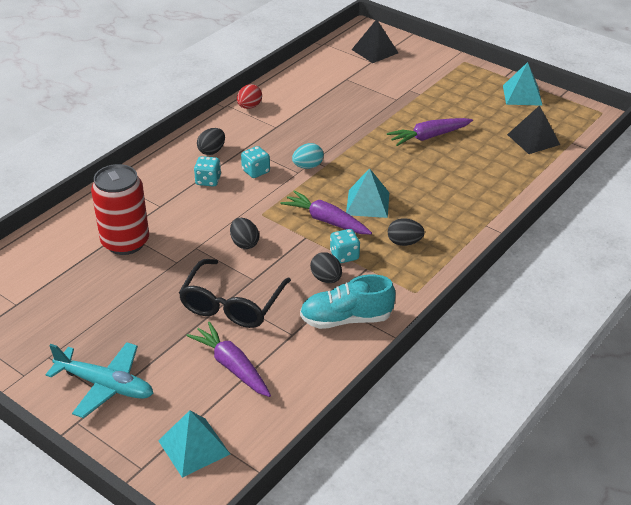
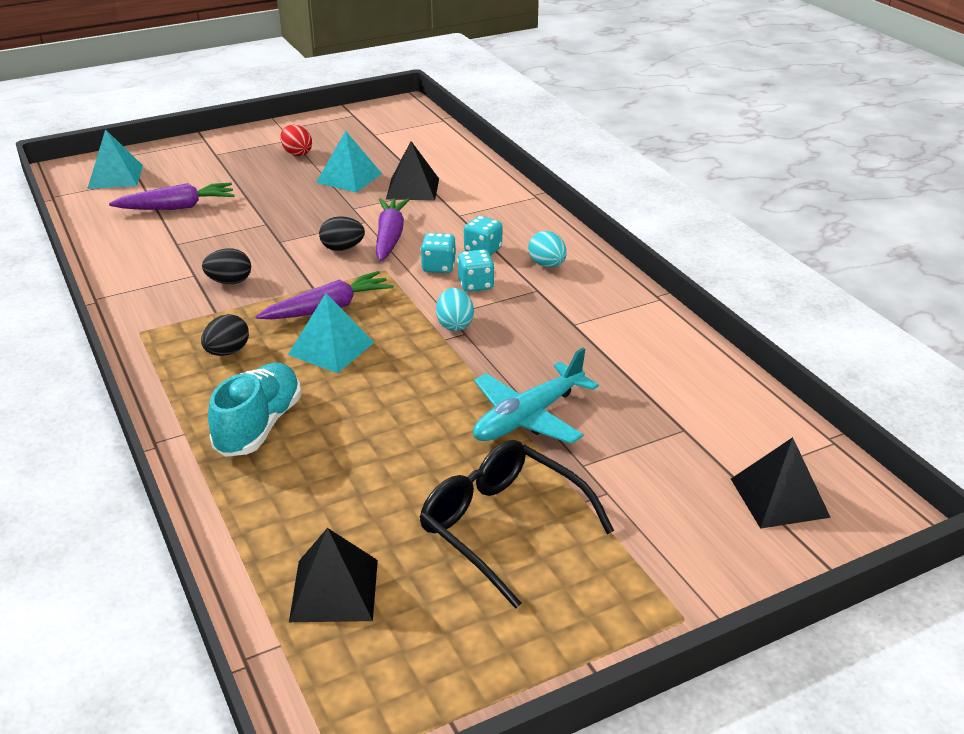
camera: 115 degrees right, 5 degrees down
(105, 385) = (229, 154): turquoise plane -> turquoise plane (529, 417)
(125, 242) = (412, 188): red can -> black pyramid
(212, 151) = (547, 265): black egg -> turquoise egg
(232, 304) = (256, 223): black glasses -> black glasses (502, 526)
(249, 107) = (644, 315): red egg -> red egg (297, 153)
(344, 256) = (253, 303): turquoise dice -> turquoise dice (438, 267)
(346, 319) = (157, 277): turquoise shoe -> turquoise shoe (259, 426)
(429, 137) = (441, 460): purple carrot -> purple carrot (389, 237)
(522, 95) = (494, 652): turquoise pyramid -> turquoise pyramid (349, 178)

